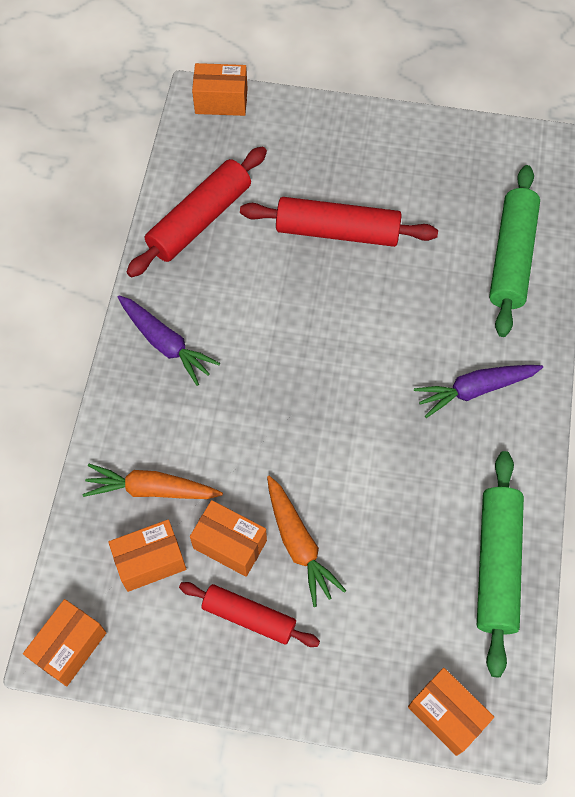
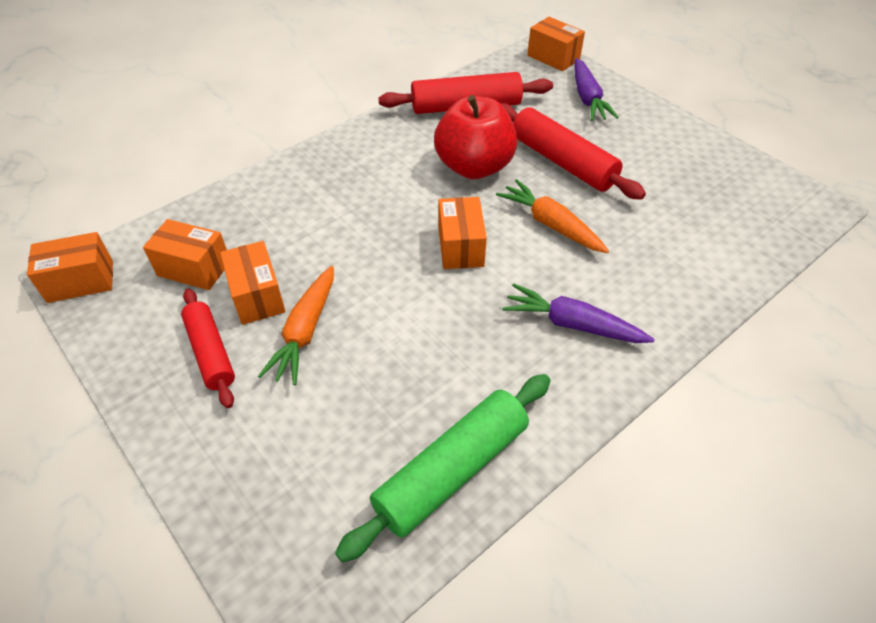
camera: 40 degrees right, 15 degrees down
(151, 489) = (249, 228): orange carrot -> orange carrot (550, 224)
(166, 344) = (362, 156): purple carrot -> purple carrot (587, 98)
(272, 288) = (474, 167): none -> red apple
(446, 714) = (268, 561): orange box -> orange box (460, 247)
(511, 257) = (702, 255): green rolling pin -> none

